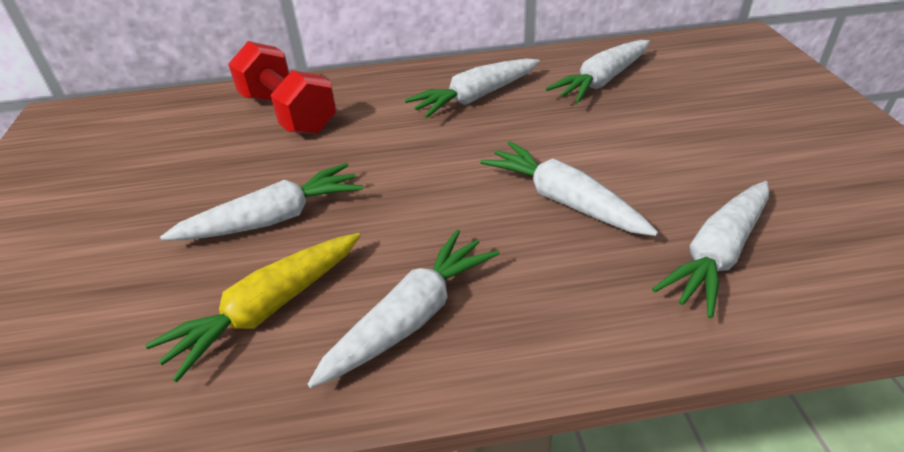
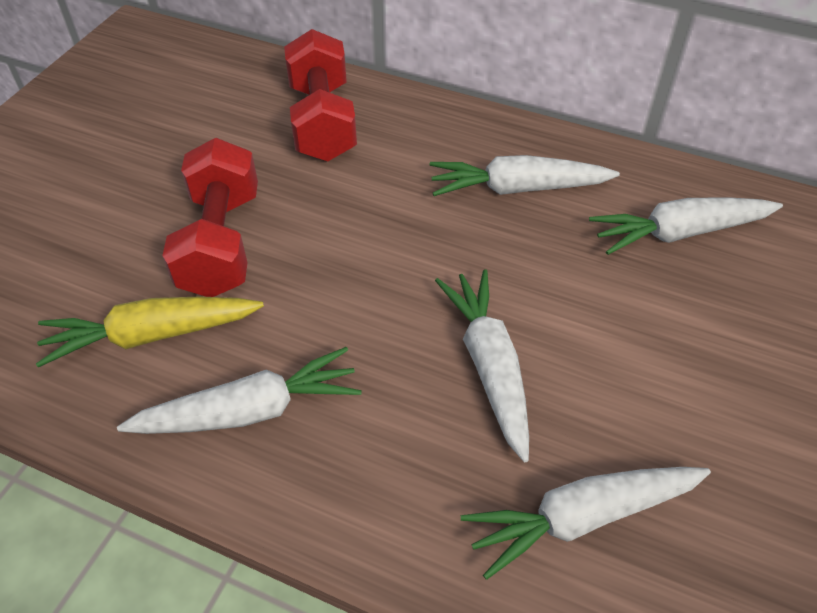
camera: 30 degrees right, 10 degrees up
(273, 219) = (221, 243): white carrot -> red dumbbell

